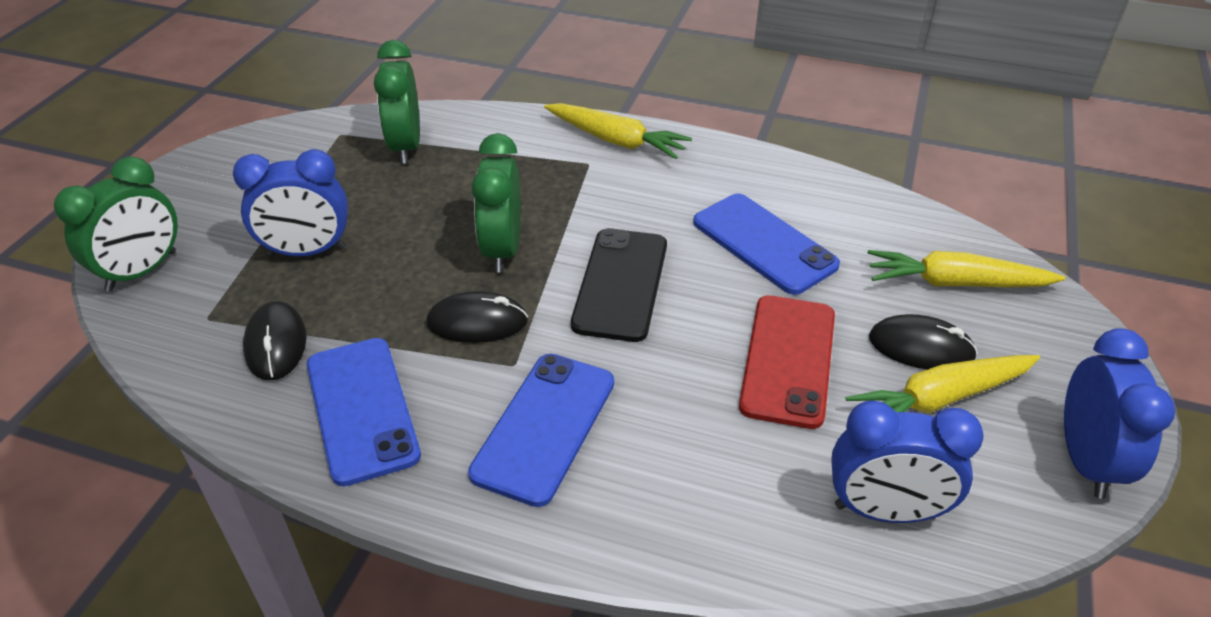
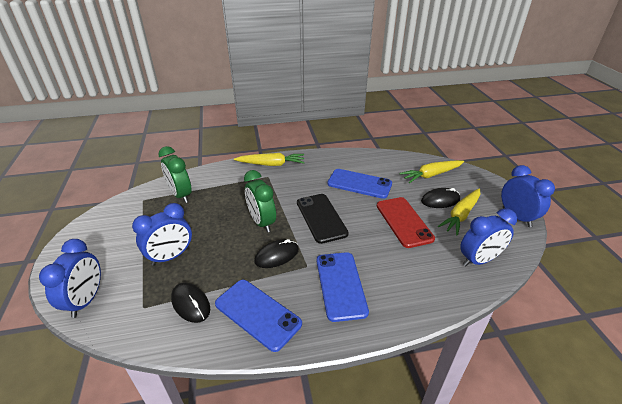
camera: 30 degrees left, 5 degrees down
(142, 271) = (86, 300): green clock -> blue clock

